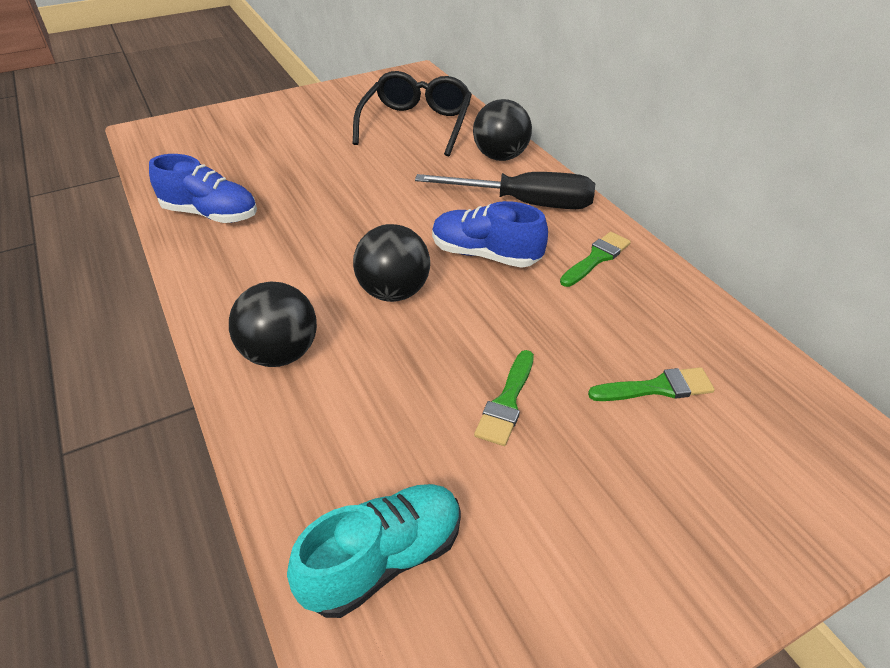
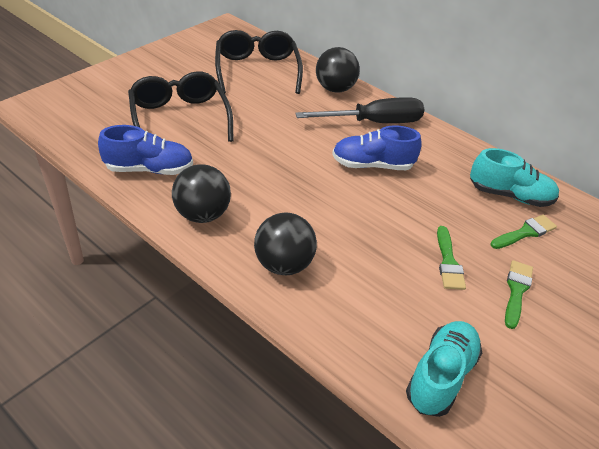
camera: 25 degrees left, 0 degrees up
(286, 165) = (179, 118): none -> black glasses
(393, 292) = (329, 204): black ball -> black ball (202, 214)
(596, 258) = (442, 155): green brush -> green brush (516, 291)
(666, 331) = (509, 195): none -> turquoise shoe

